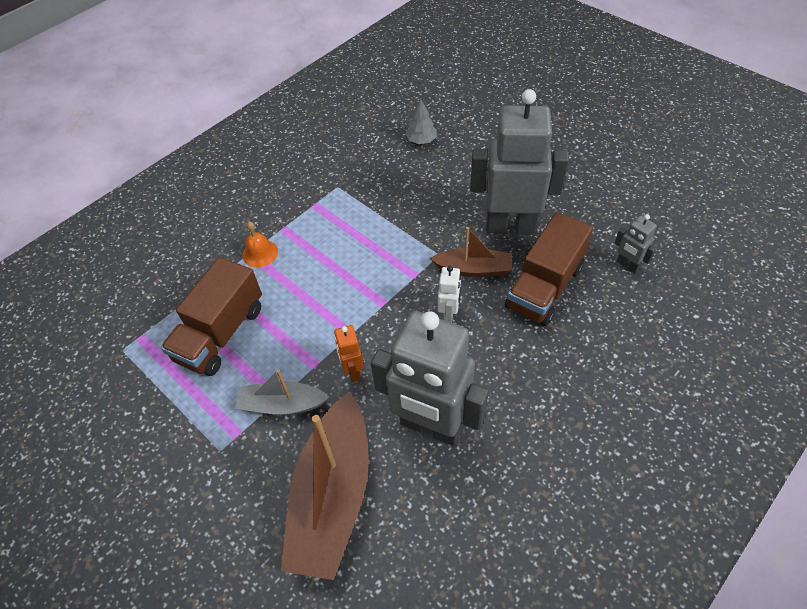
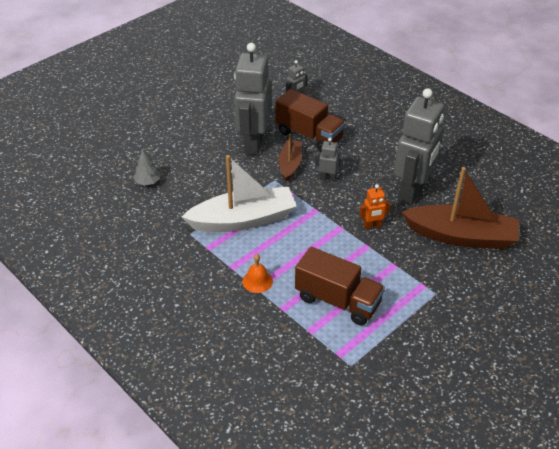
camera: 90 degrees left, 10 degrees down
(282, 404) = (399, 262): grey boat -> none
(361, 230) = (243, 220): none -> white boat
(449, 314) = (327, 178): white robot -> grey robot

